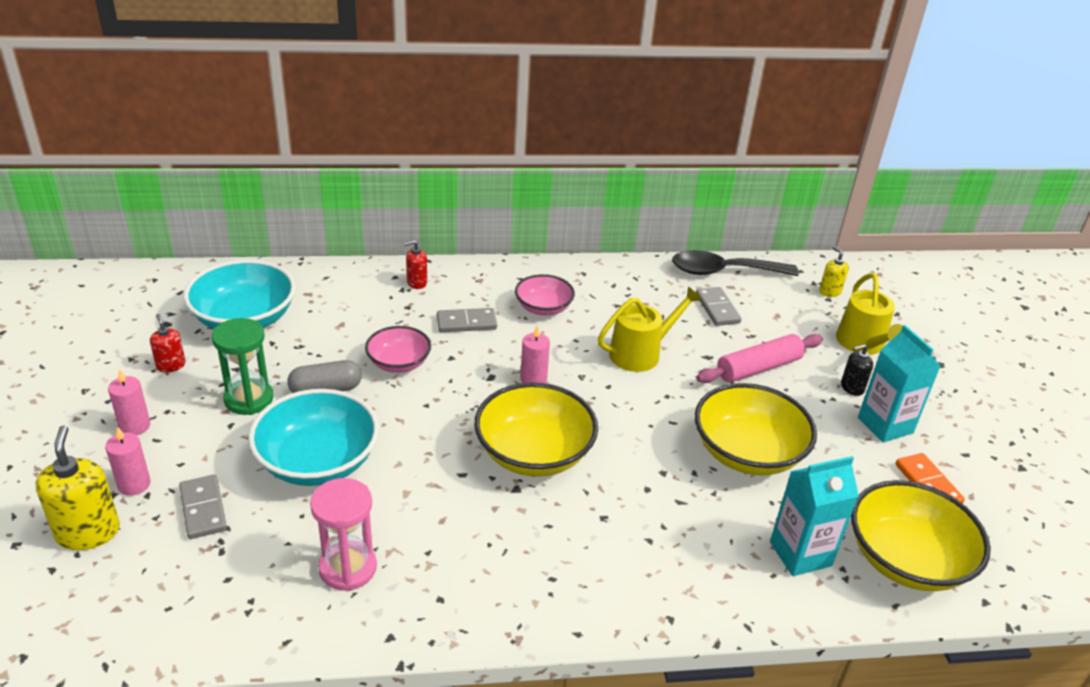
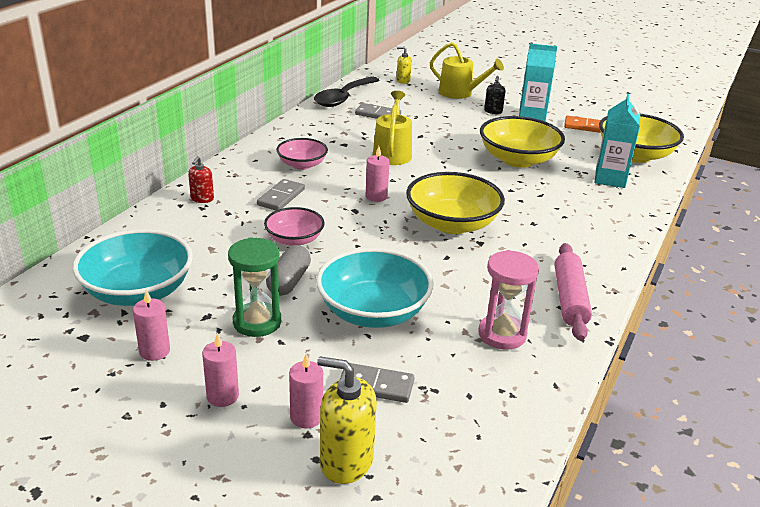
camera: 55 degrees left, 5 degrees down
(171, 365) = (154, 351): red soap dispenser -> pink candle
(758, 368) = (448, 126): pink rolling pin -> pink rolling pin (569, 299)

